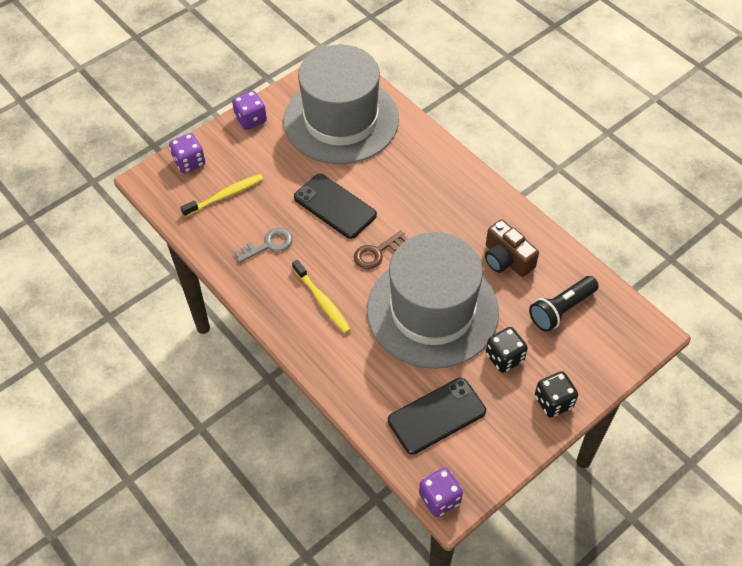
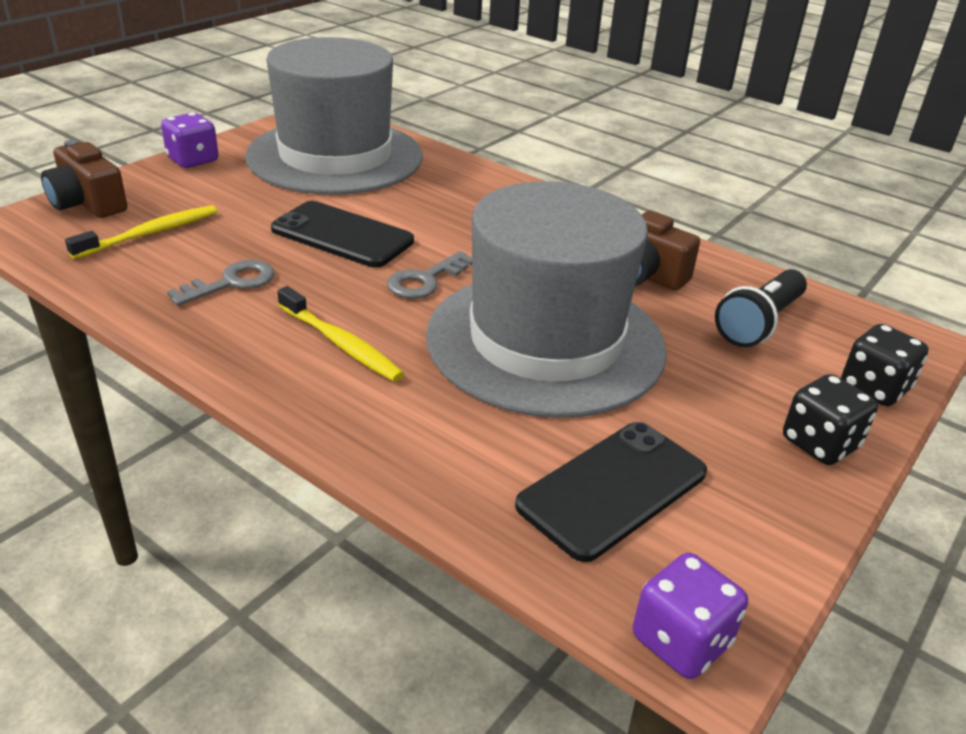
camera: 15 degrees left, 20 degrees down
(189, 162) = (87, 203): purple dice -> brown camera
(376, 253) = (425, 280): brown key -> grey key
(504, 357) = (699, 390): black dice -> black dice (874, 388)

